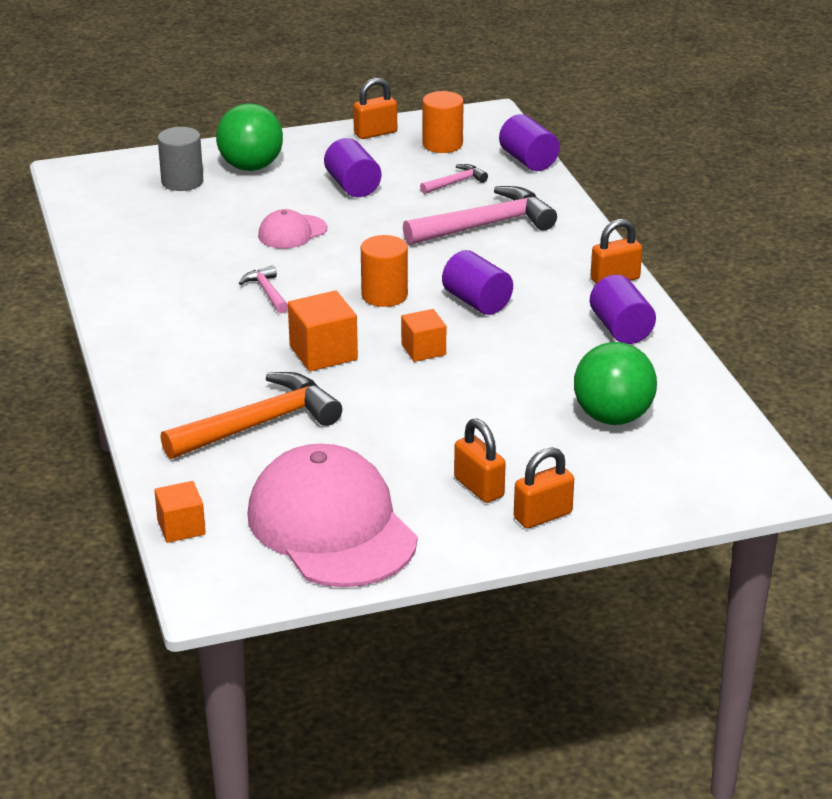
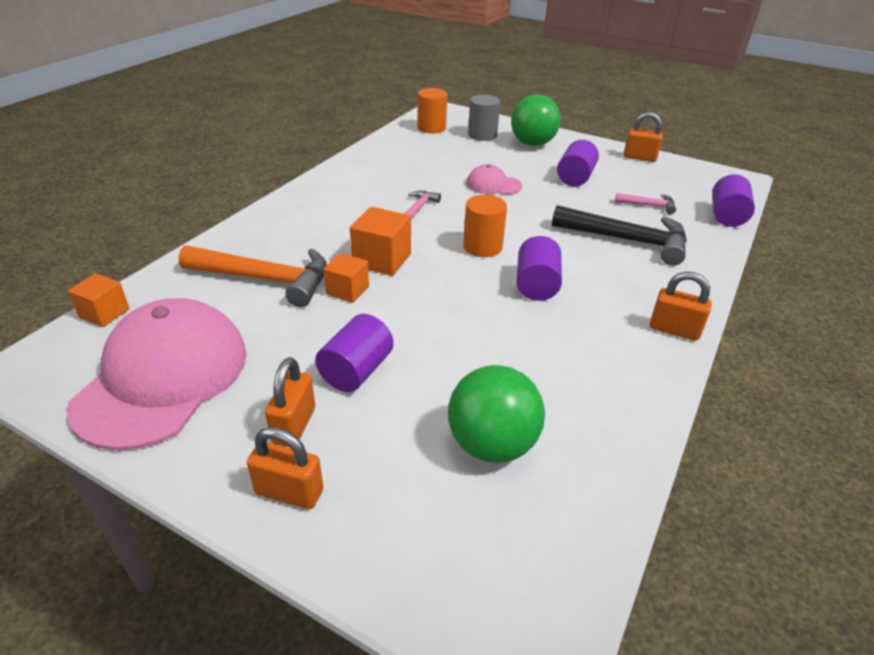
camera: 45 degrees right, 5 degrees up
(423, 350) = (444, 295): orange cube -> orange cube (347, 290)
(442, 144) = (676, 181): orange cylinder -> orange cylinder (431, 128)
(485, 225) = (627, 240): pink hammer -> black hammer
(621, 329) = (618, 372): purple cylinder -> purple cylinder (356, 371)

